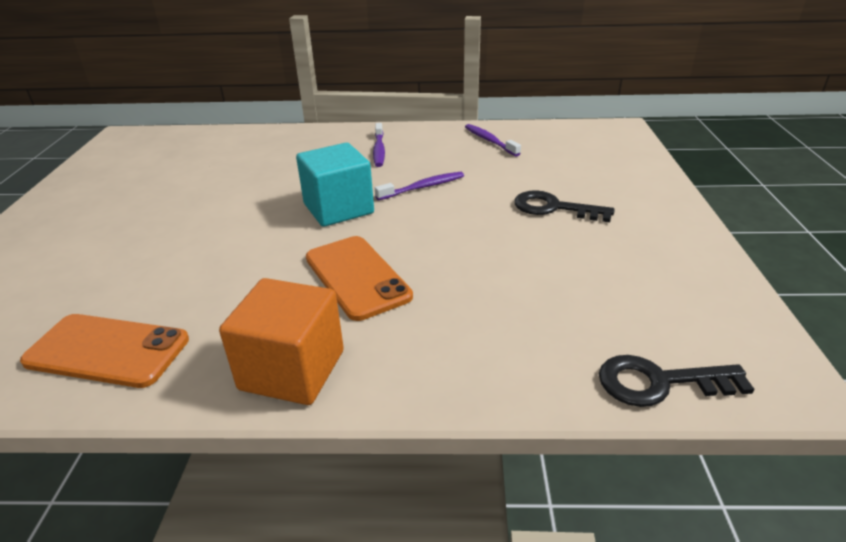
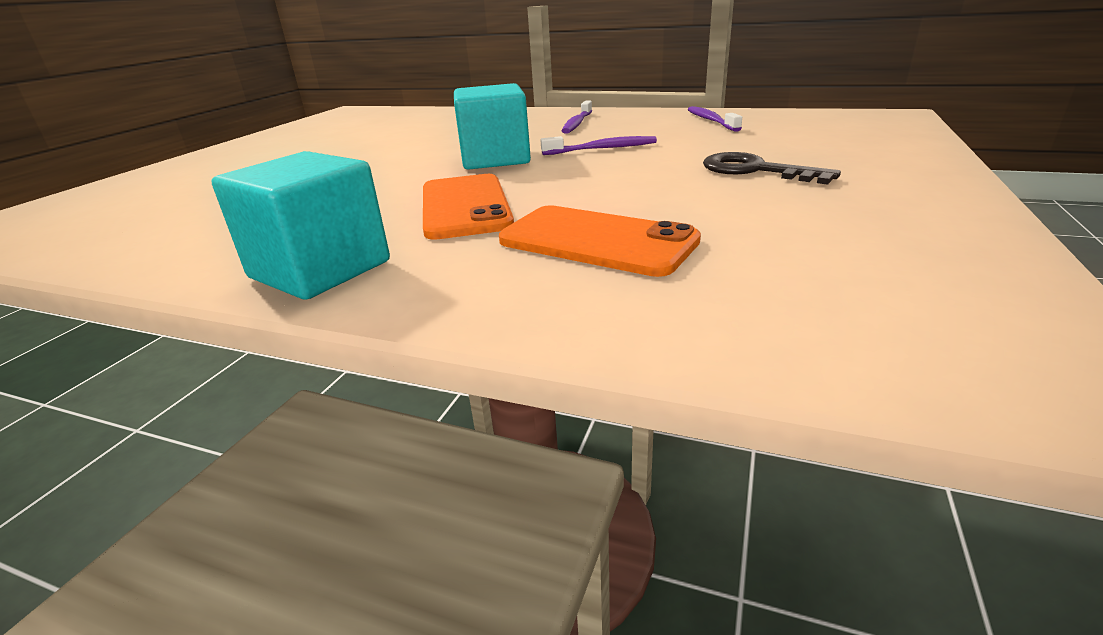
camera: 20 degrees right, 5 degrees down
(107, 351) = (171, 235): orange phone -> orange phone (597, 241)
(292, 370) = (320, 269): orange cube -> turquoise cube
(659, 382) = (808, 346): black key -> none

